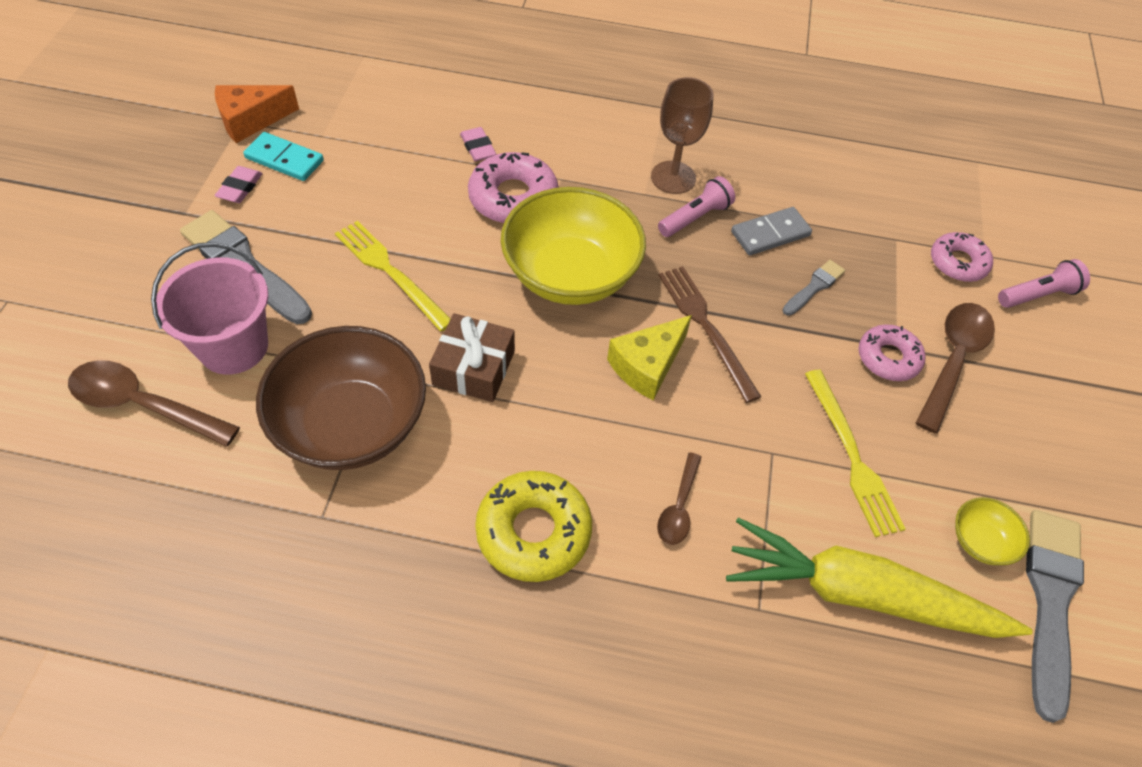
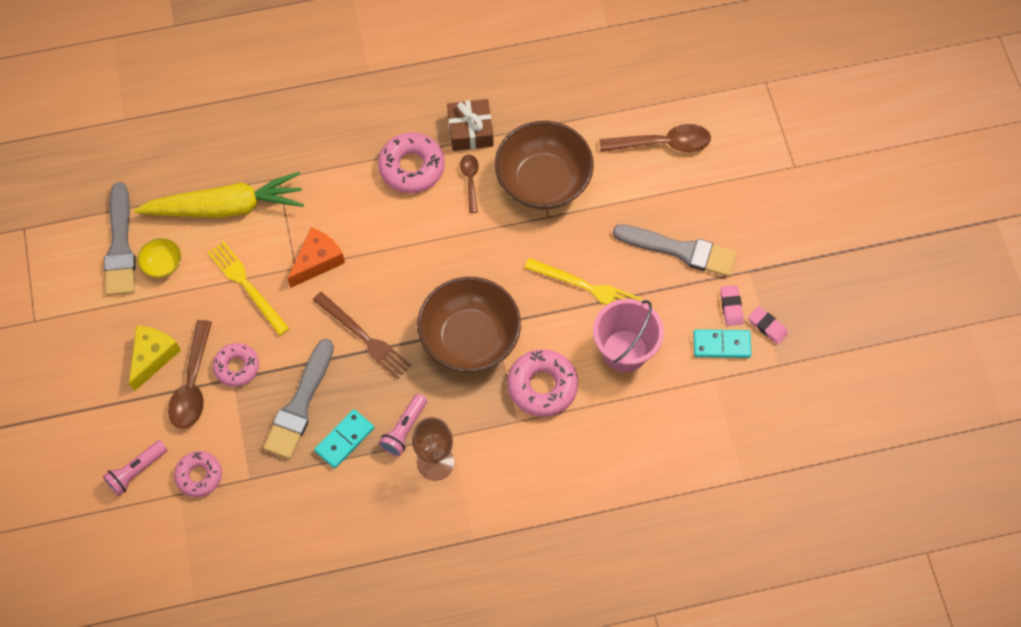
camera: 160 degrees right, 10 degrees up
(233, 346) = (643, 196): pink bucket -> pink bucket (624, 351)
(251, 120) = (773, 369): orange cheese -> orange cheese (317, 261)
(473, 368) = (495, 245): brown gift -> brown gift (470, 131)
(478, 147) = (594, 422): pink eraser -> pink eraser (767, 326)
(533, 532) = (411, 167): yellow donut -> pink donut
(570, 275) = (470, 338): yellow bowl -> brown bowl
(647, 365) = (391, 293): yellow cheese -> yellow cheese (153, 357)
(679, 507) = (339, 213): brown spoon -> brown spoon (470, 180)
(770, 234) = (344, 439): grey domino -> turquoise domino
(814, 287) = (300, 404): grey brush -> grey brush, size x1.97

